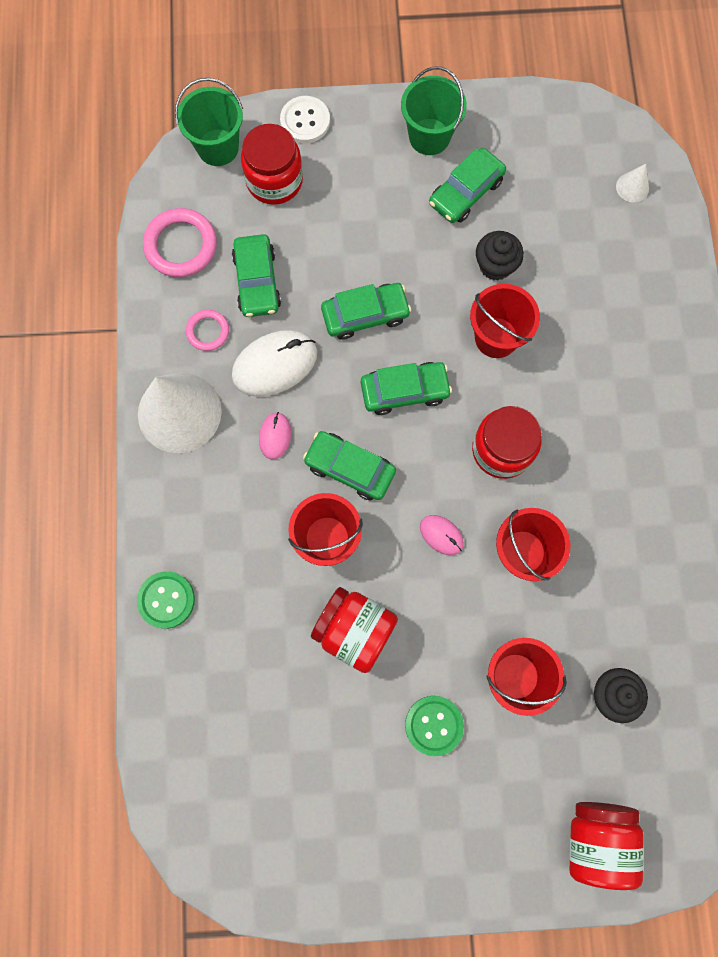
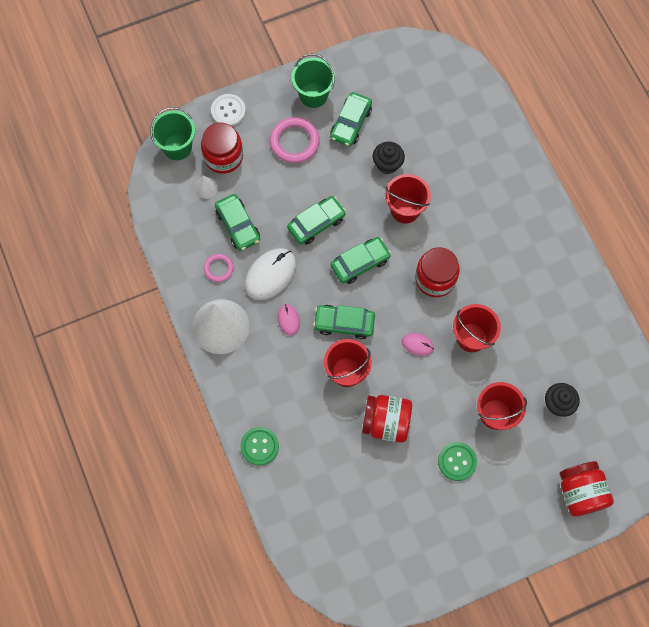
camera: 20 degrees left, 5 degrees down
(181, 245) = (178, 219): pink ring -> pink ring (294, 142)
(632, 187) = (455, 85): white cone -> white cone (206, 188)

